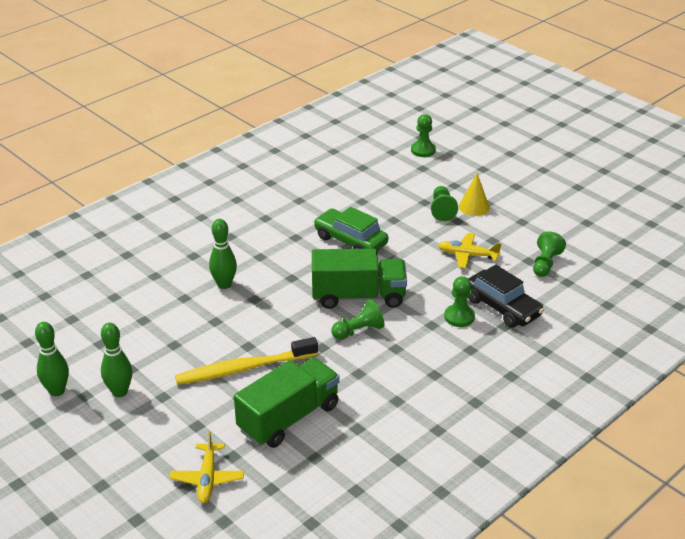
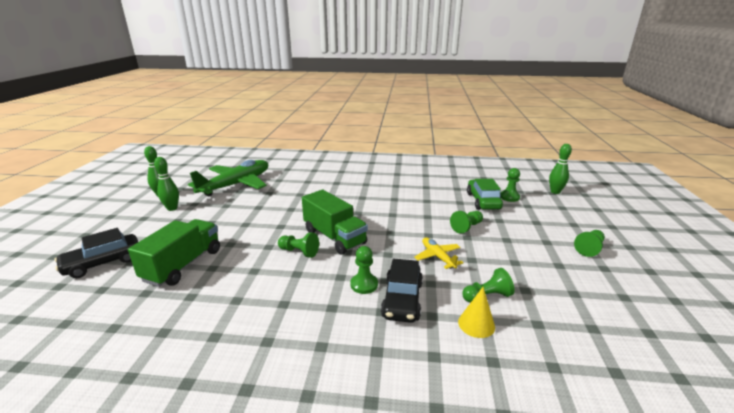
camera: 50 degrees right, 10 degrees down
(118, 315) = (236, 185): none -> green plane
(207, 479) = (103, 263): yellow plane -> black car
(224, 284) = (293, 197): green bowling pin -> green bowling pin (555, 192)
(244, 368) = (222, 231): yellow toothbrush -> none
(289, 418) = (183, 265): green truck -> green truck turned 75 degrees counterclockwise
(350, 241) = (384, 212): green car -> green car (483, 201)
(474, 207) = (492, 236): yellow cone -> yellow cone (476, 324)
(549, 173) = (589, 248): none -> green pawn

